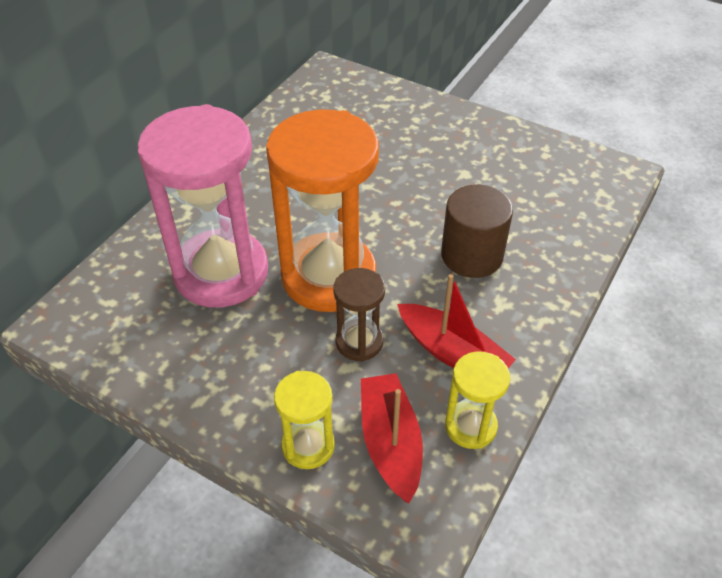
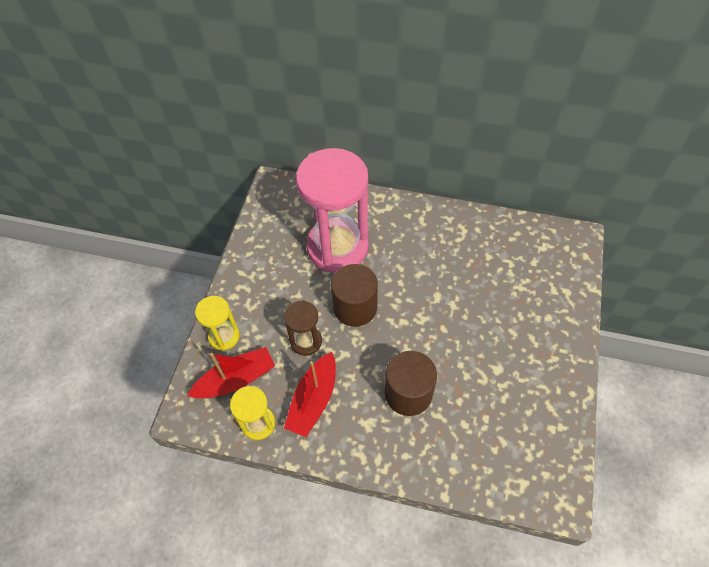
camera: 75 degrees right, 10 degrees up
(329, 276) = (355, 307): orange hourglass -> brown cylinder

